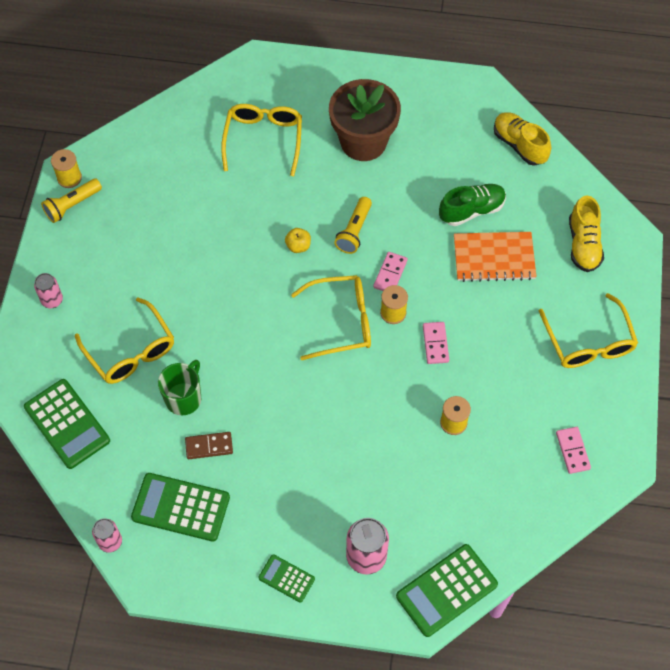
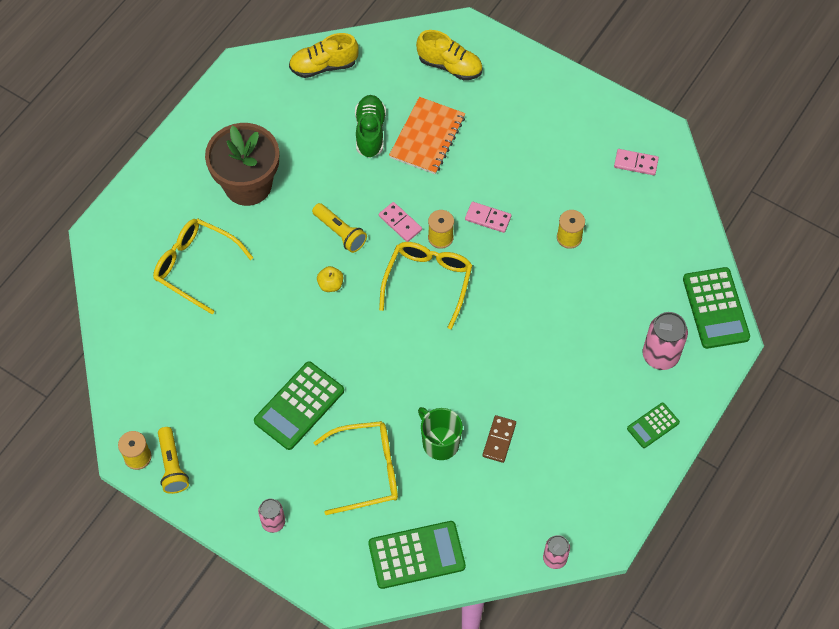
camera: 65 degrees left, 0 degrees up
(181, 507) = (548, 486): green calculator -> green calculator (299, 406)
(588, 342) = (543, 106): yellow glasses -> none

